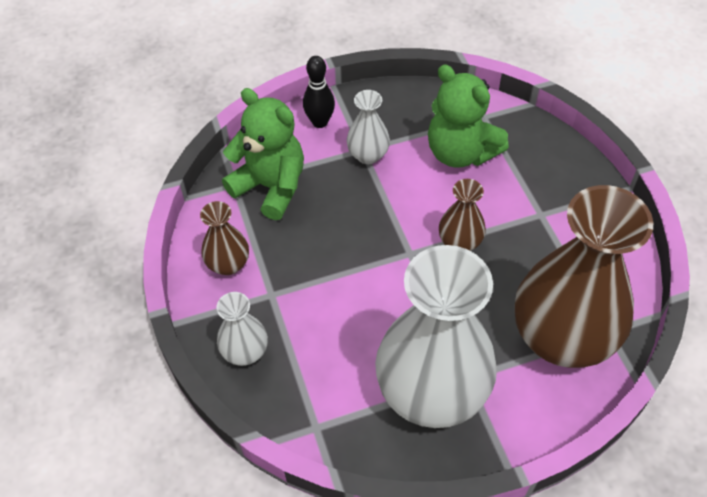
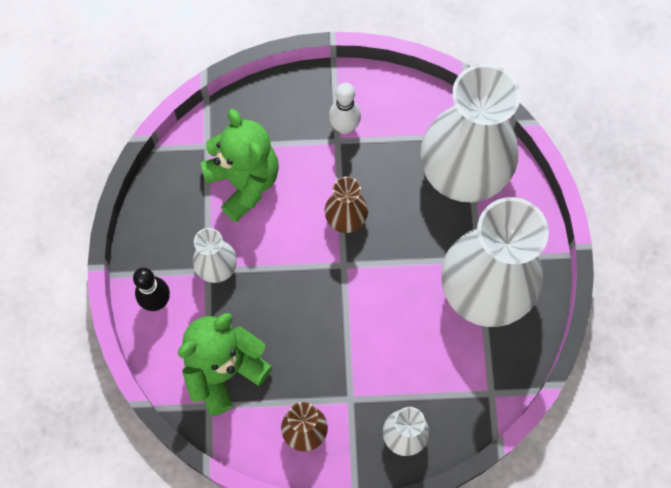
camera: 75 degrees left, 15 degrees up
(460, 152) = (244, 182): green teddy bear -> green teddy bear turned 90 degrees counterclockwise
(558, 216) = (344, 127): none -> white bowling pin
(561, 337) = (463, 173): brown vase -> white vase

